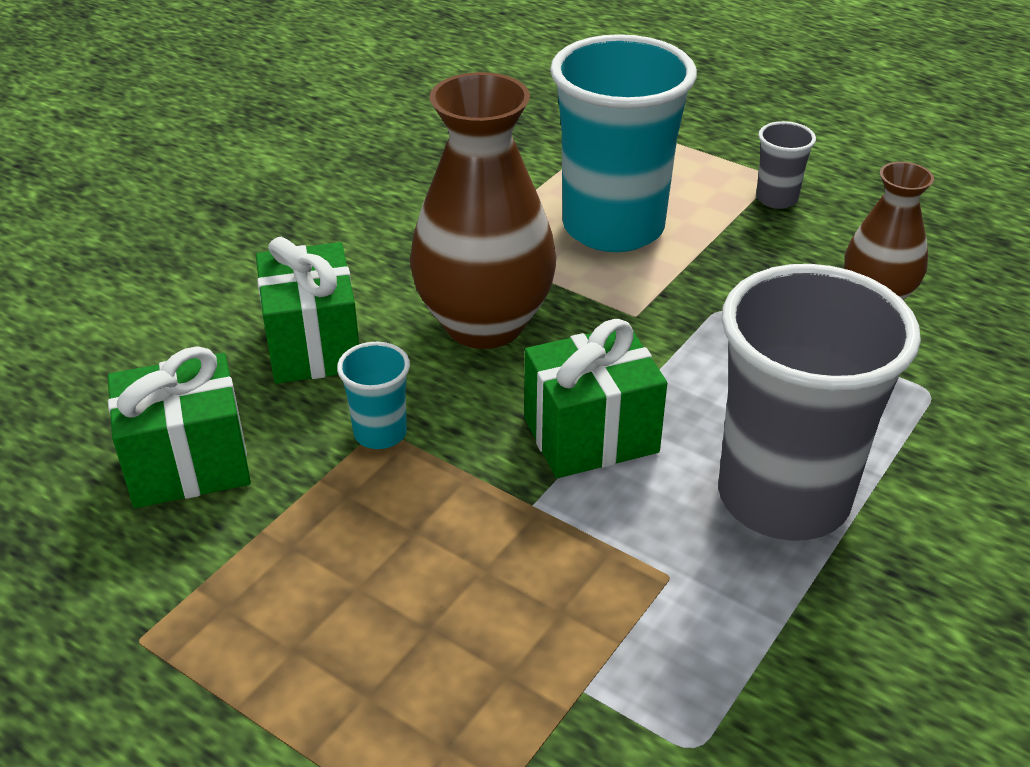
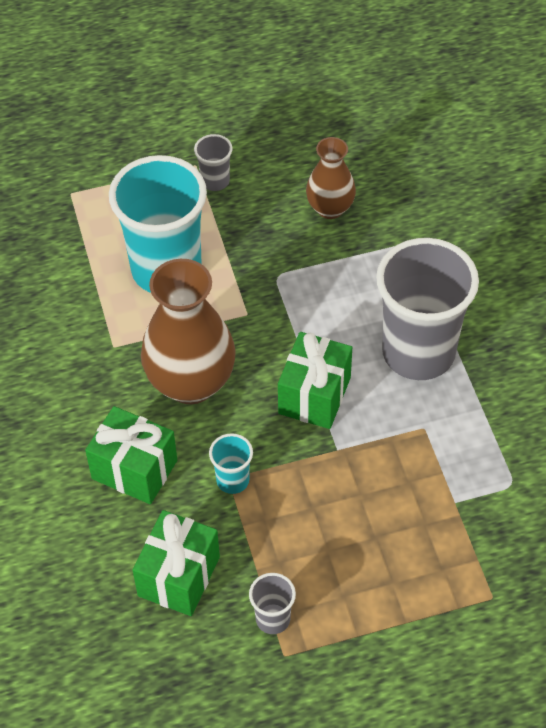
camera: 50 degrees left, 15 degrees up
(192, 593) = (273, 619): none -> grey cup

